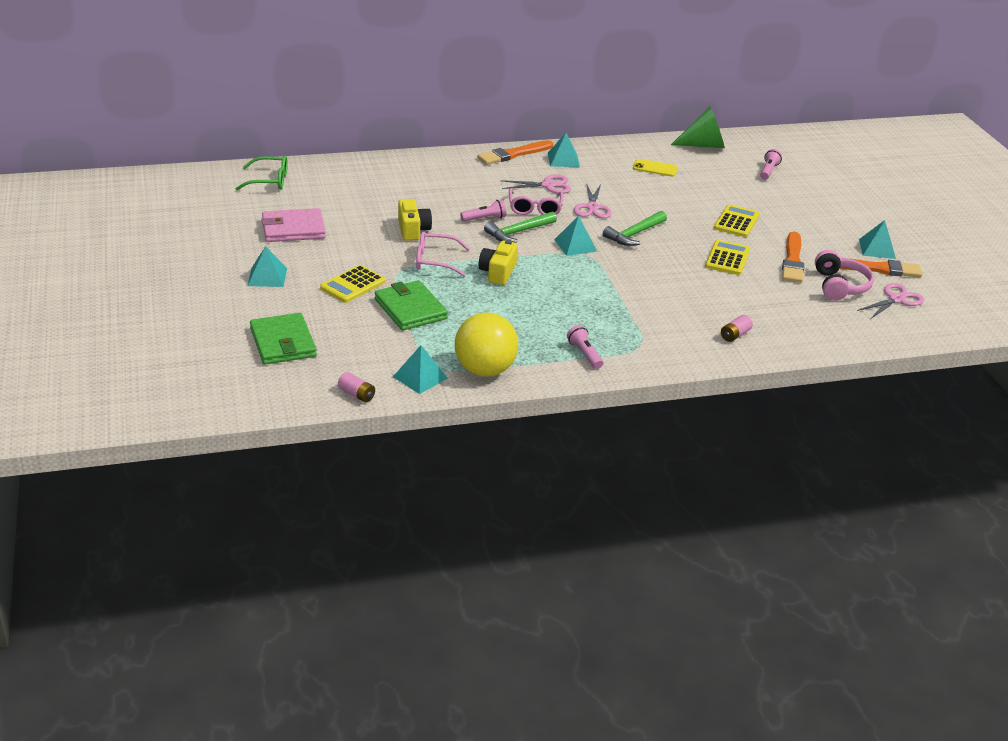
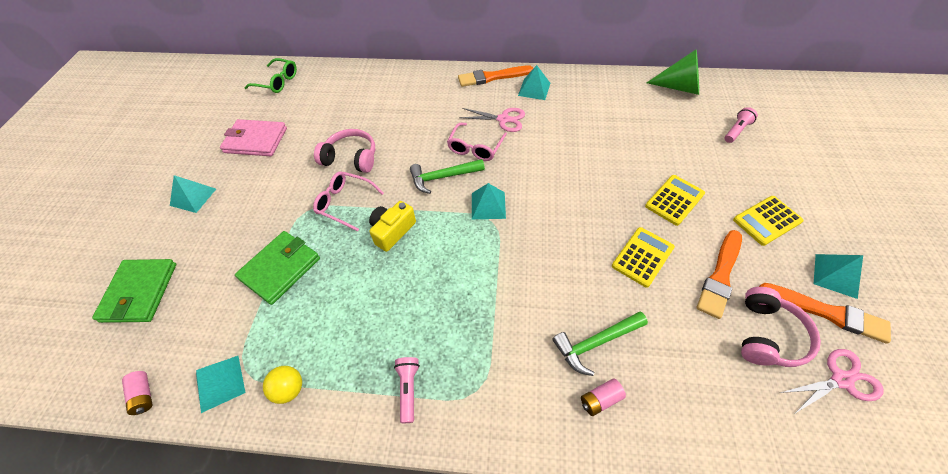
camera: 25 degrees right, 20 degrees up
(353, 285) = (254, 222): yellow calculator -> yellow calculator (767, 220)
(410, 309) = (280, 268): green wallet -> green wallet turned 45 degrees clockwise
(413, 230) = (351, 158): yellow camera -> pink headphones
(484, 219) = (422, 154): pink flashlight -> none
(485, 370) = (289, 389): yellow ball -> yellow ball, size x0.50
(592, 207) = (531, 155): pink scissors -> none
(634, 234) = (555, 200): green hammer -> green hammer (595, 343)
(655, 168) = (617, 111): yellow phone -> none

